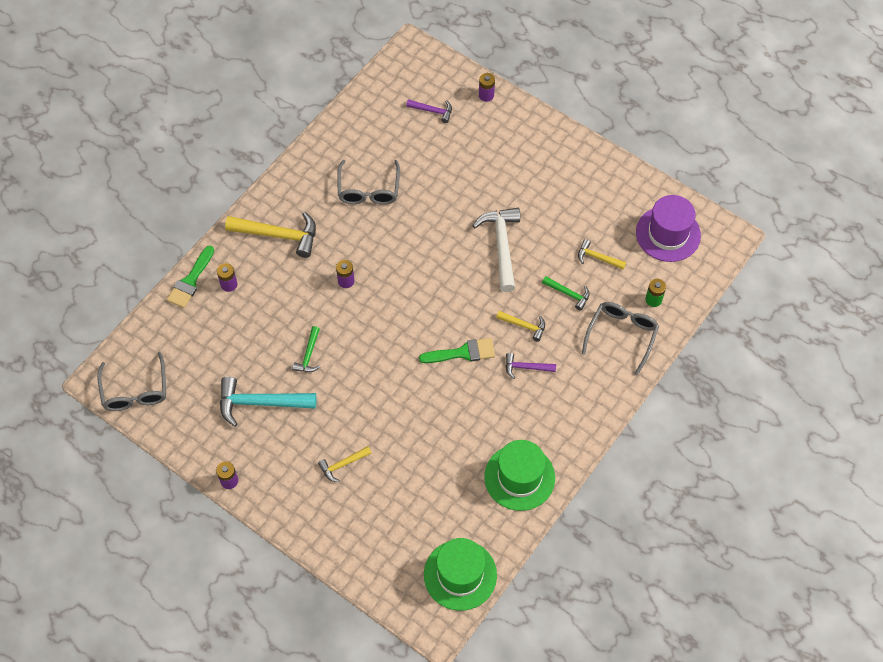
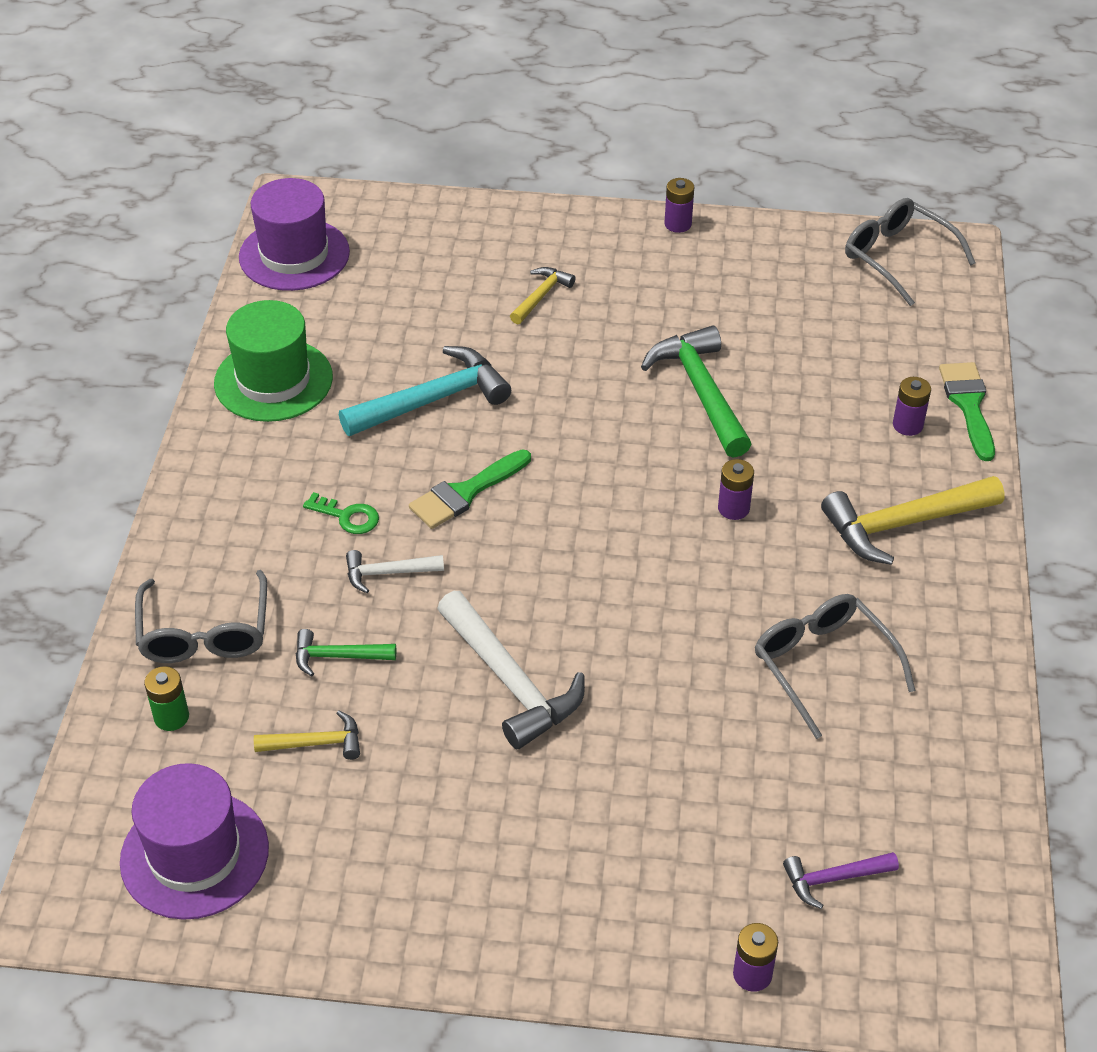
camera: 150 degrees right, 15 degrees down
(260, 403) = (716, 312): turquoise hammer -> turquoise hammer (433, 400)
(308, 355) = (701, 391): green hammer -> green hammer, size x1.88
(460, 575) = (294, 255): green hat -> purple hat
(524, 326) = (388, 573): yellow hammer -> white hammer
(526, 367) = (347, 516): purple hammer -> green key

